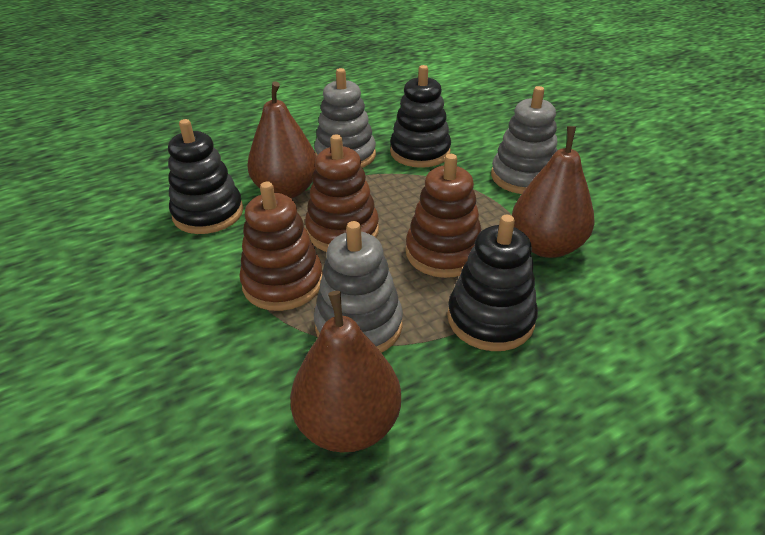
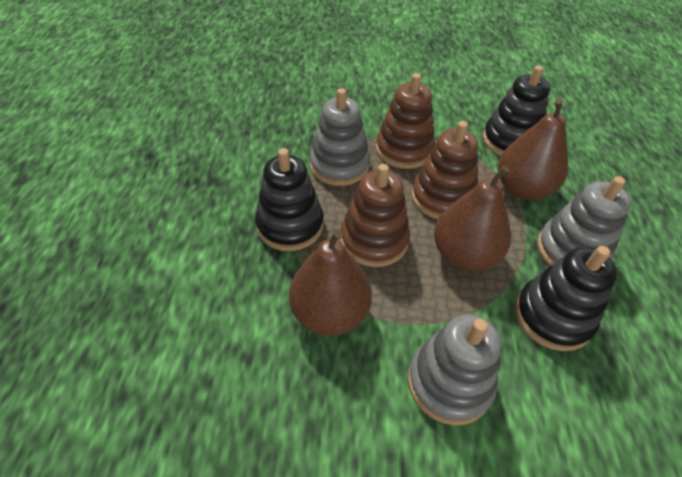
camera: 120 degrees right, 10 degrees up
(348, 424) = (279, 135): brown pear -> brown pear (464, 255)

